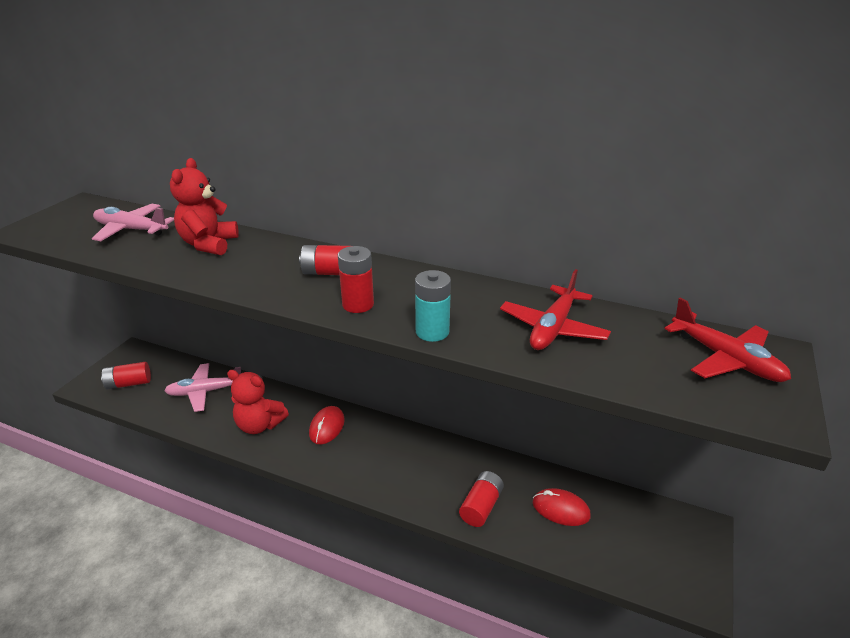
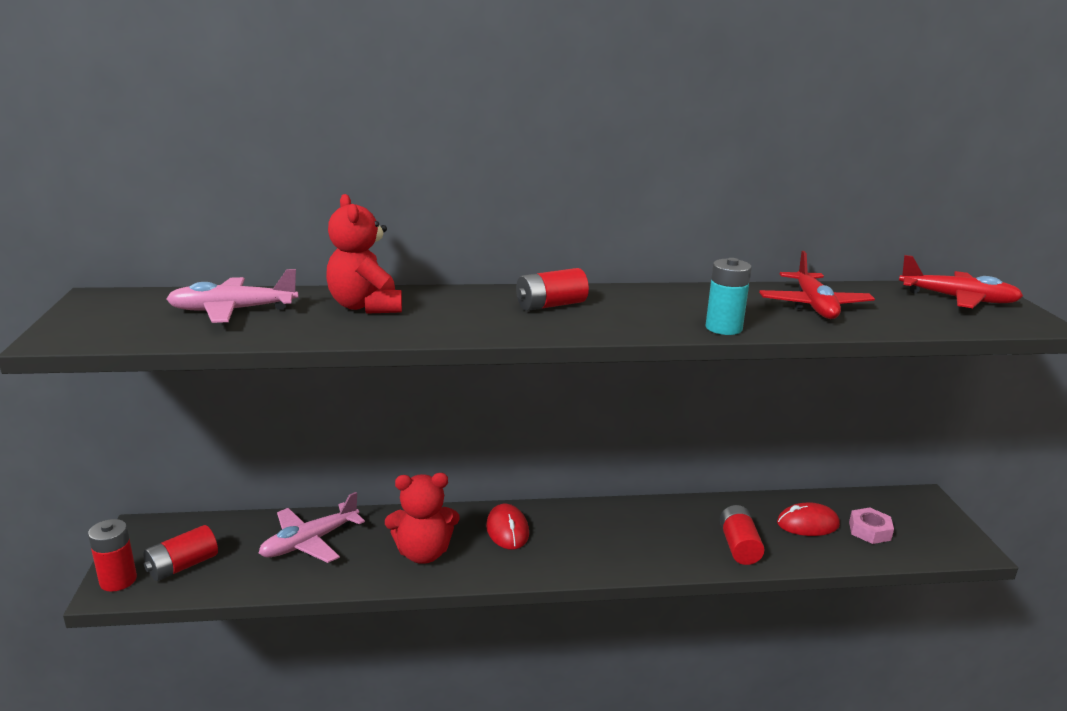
camera: 30 degrees left, 10 degrees down
(358, 304) = (622, 323): red battery -> red battery (118, 580)
(612, 538) = (869, 531): none -> pink nut

